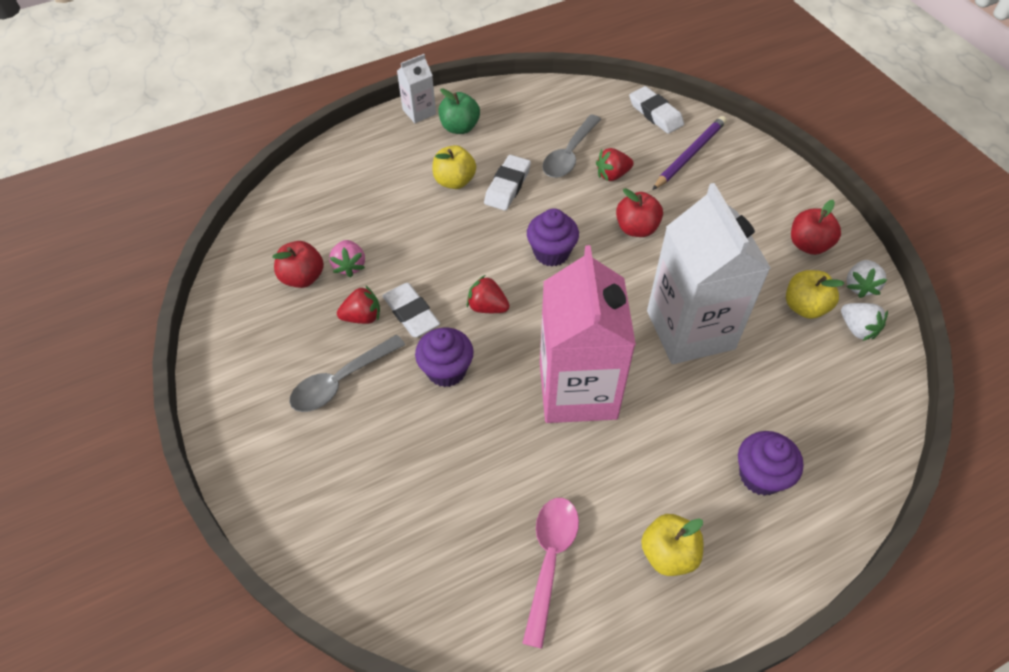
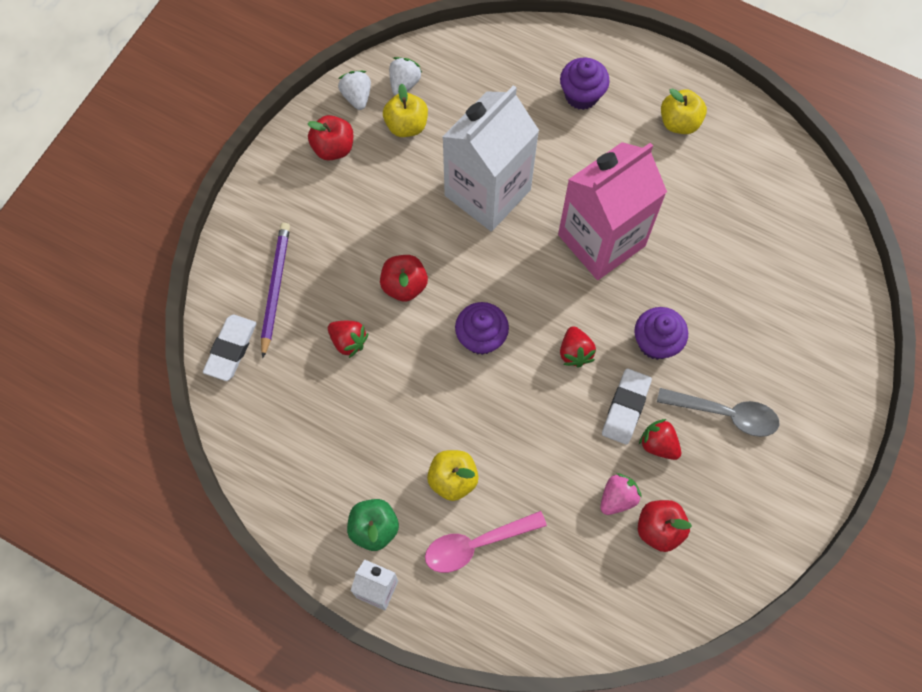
camera: 125 degrees left, 15 degrees up
(507, 186) = (426, 426): white eraser -> none
(549, 560) = (739, 185): pink spoon -> pink spoon (476, 544)
(569, 154) = (345, 395): grey spoon -> none
(690, 155) = (275, 288): purple pencil -> purple pencil turned 90 degrees clockwise
(860, 286) = (357, 96): white strawberry -> white strawberry turned 90 degrees counterclockwise

